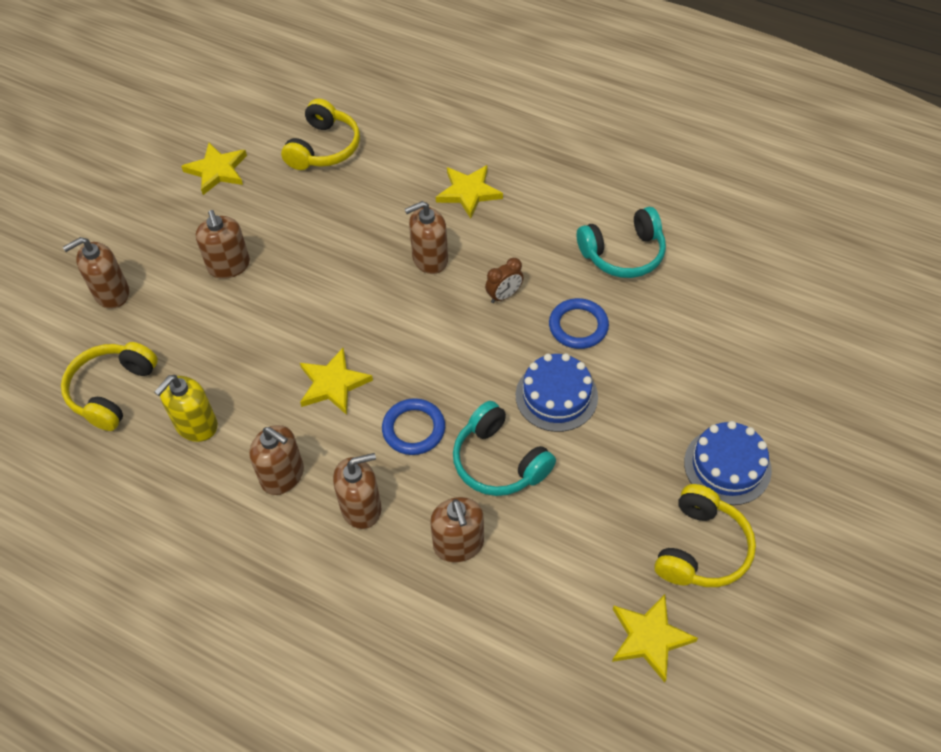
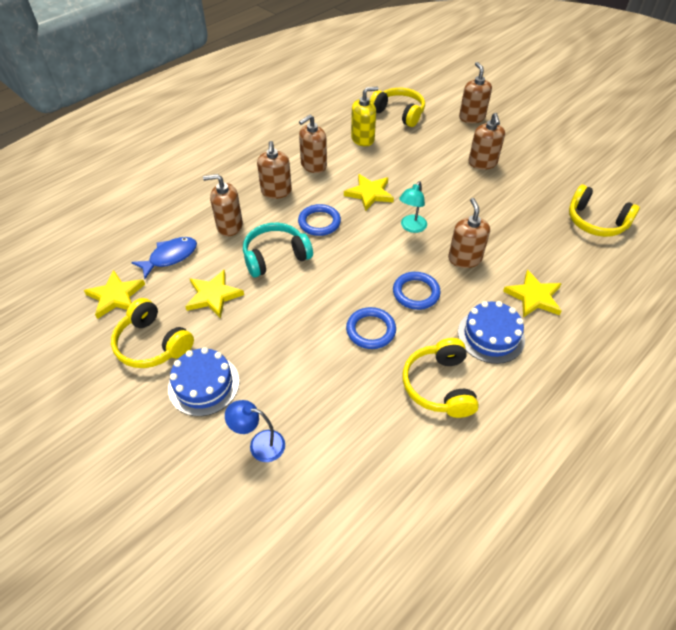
camera: 105 degrees right, 5 degrees down
(196, 425) = (363, 139): yellow soap dispenser -> yellow soap dispenser turned 105 degrees clockwise
(217, 170) = (575, 167): yellow star -> yellow star (213, 295)
(229, 266) = (482, 163): brown soap dispenser -> brown soap dispenser turned 90 degrees counterclockwise
(390, 321) = (411, 227): none -> turquoise lamp
(504, 295) = (416, 293): brown clock -> blue ring
(550, 599) = (170, 257): none -> blue fish
(556, 396) = (312, 299): blue cake -> blue cake (491, 335)
(623, 253) = (439, 385): turquoise headphones -> yellow headphones
(766, 386) = (259, 444): none -> blue lamp

